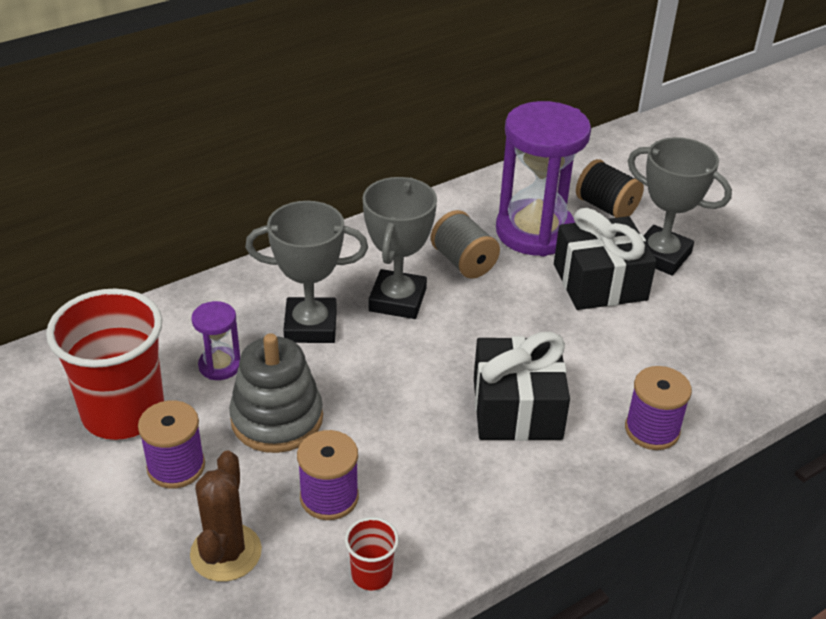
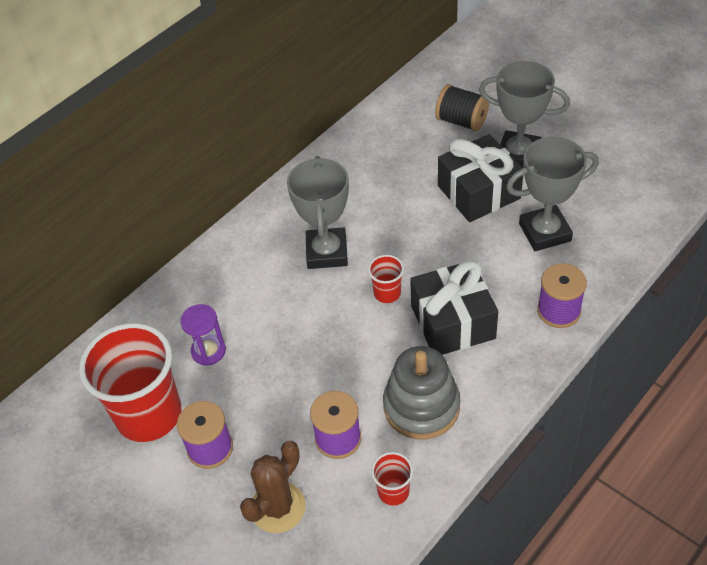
camera: 10 degrees left, 10 degrees up
(226, 552) = (278, 507): brown cactus -> brown cactus turned 45 degrees clockwise
(277, 419) = (272, 384): grey stacking toy -> grey stacking toy (421, 406)
(310, 326) = (267, 295): grey trophy -> grey trophy (544, 232)
(450, 359) = (387, 293): none -> red cup
(463, 262) = (366, 203): grey spool -> none
(535, 232) = (413, 159): purple hourglass -> none

